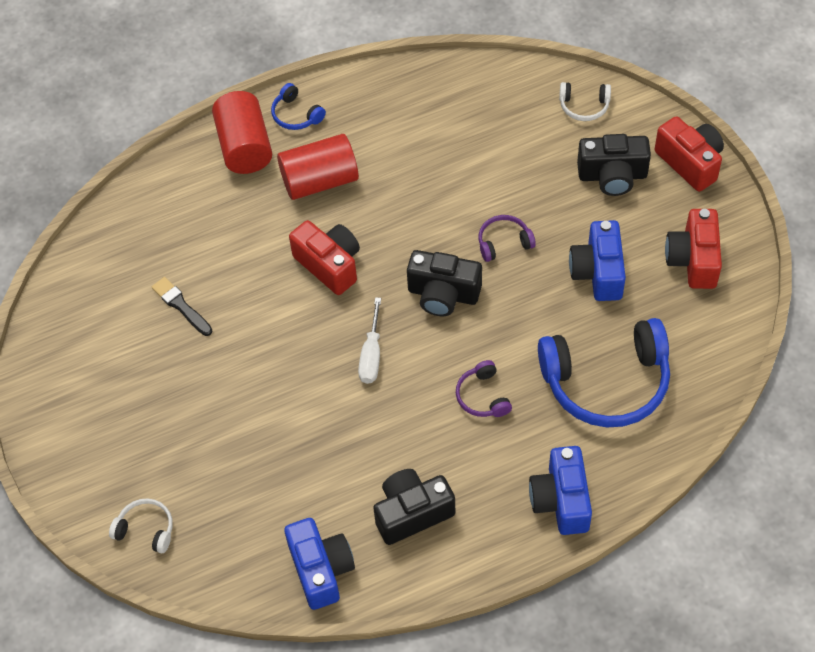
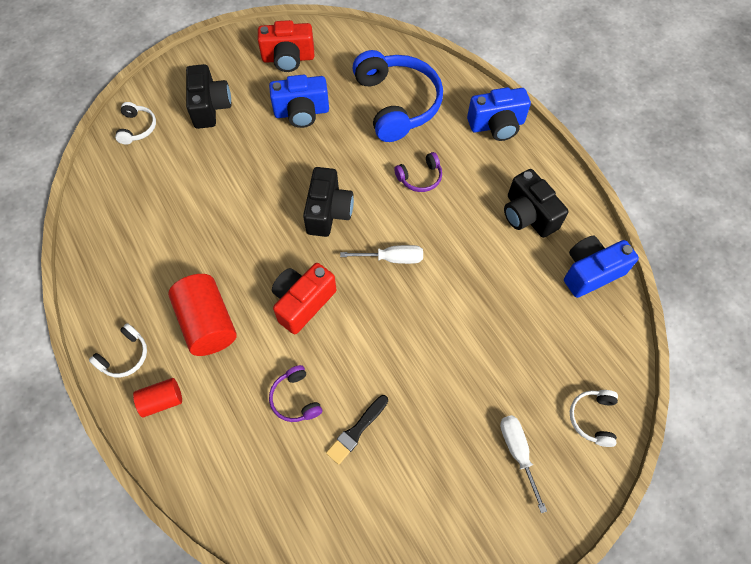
camera: 100 degrees left, 5 degrees up
(127, 448) = (517, 453): none -> white screwdriver
(244, 146) = (162, 401): red cylinder -> red cylinder, size x0.55
(296, 115) = (125, 356): blue headphones -> white headphones
(504, 242) = (275, 174): purple headphones -> purple headphones (295, 399)
(690, 162) = (199, 62): red camera -> none

